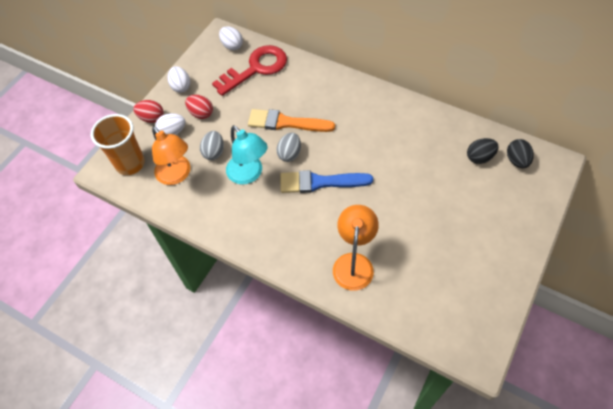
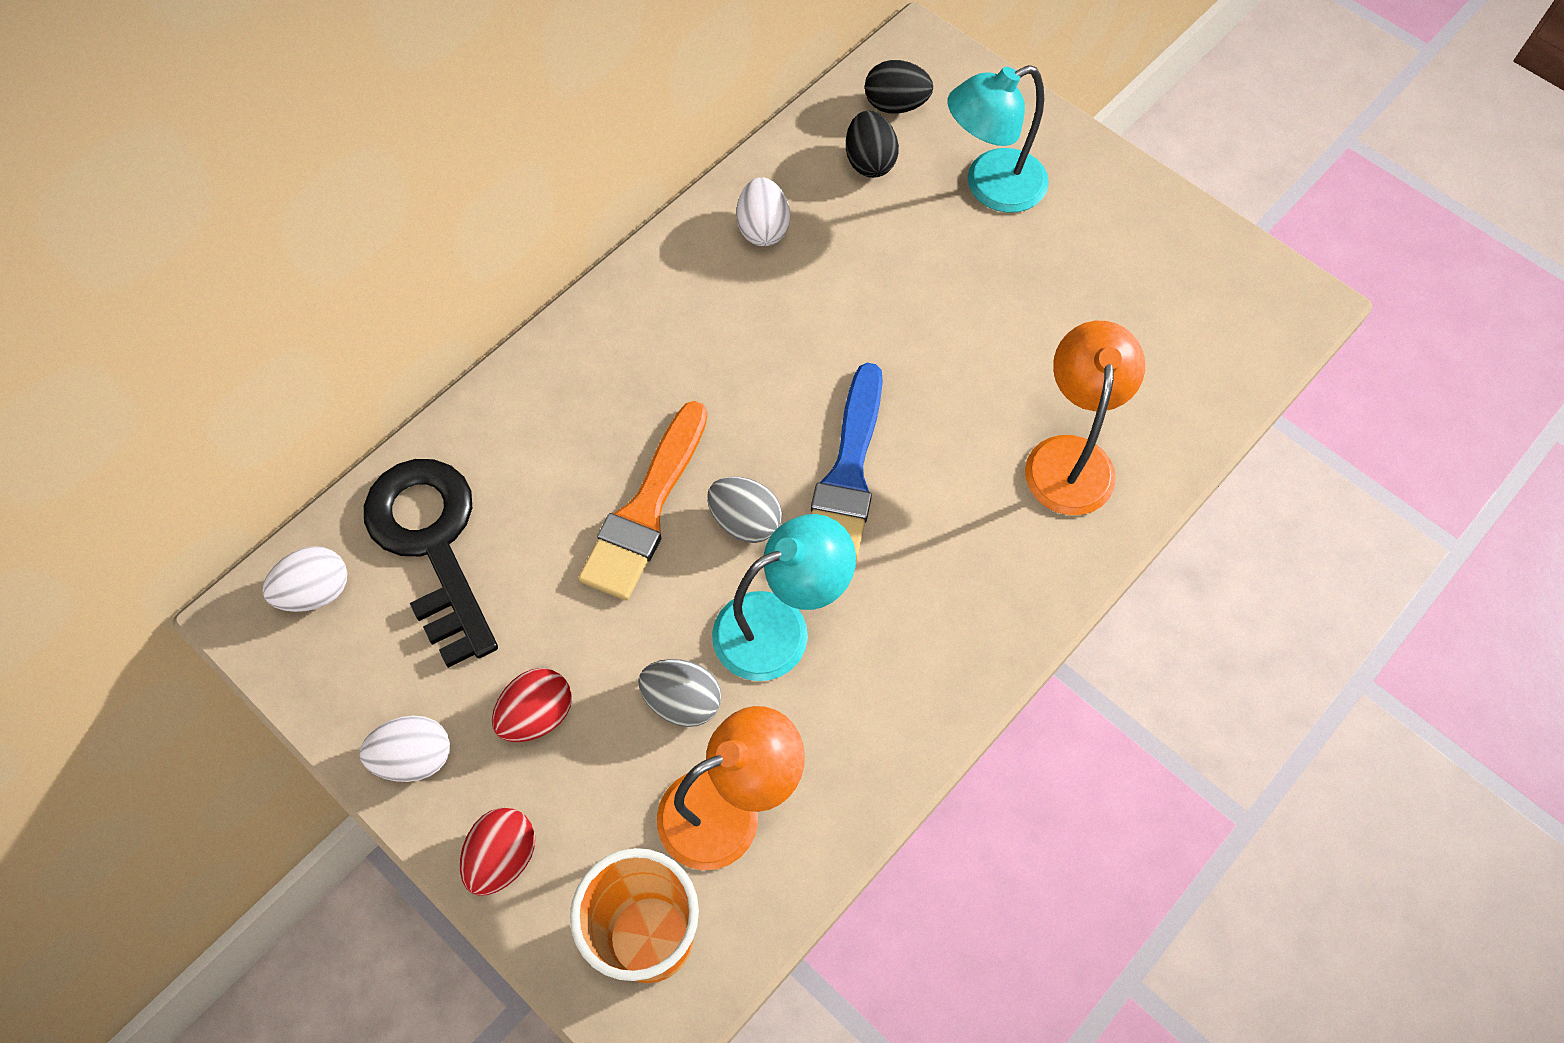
camera: 80 degrees left, 5 degrees up
(172, 132) = (575, 802): white egg -> white egg (763, 229)
(256, 69) = (432, 545): red key -> black key
(354, 263) = (1070, 457): orange lamp -> orange lamp turned 75 degrees clockwise
(487, 206) = (991, 187): none -> turquoise lamp

